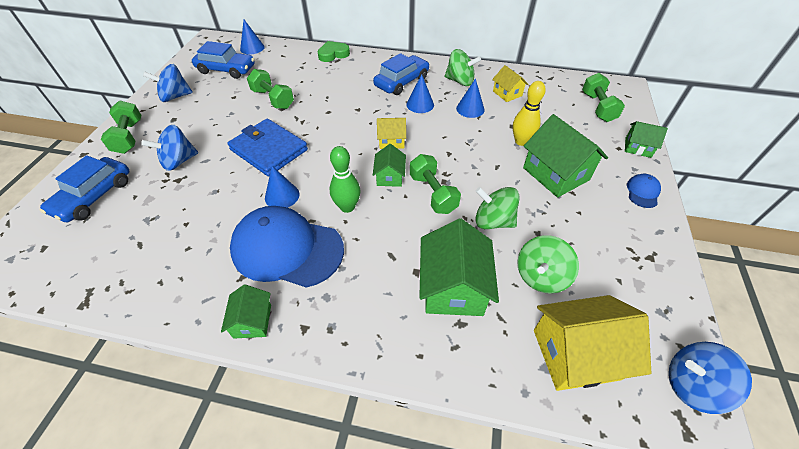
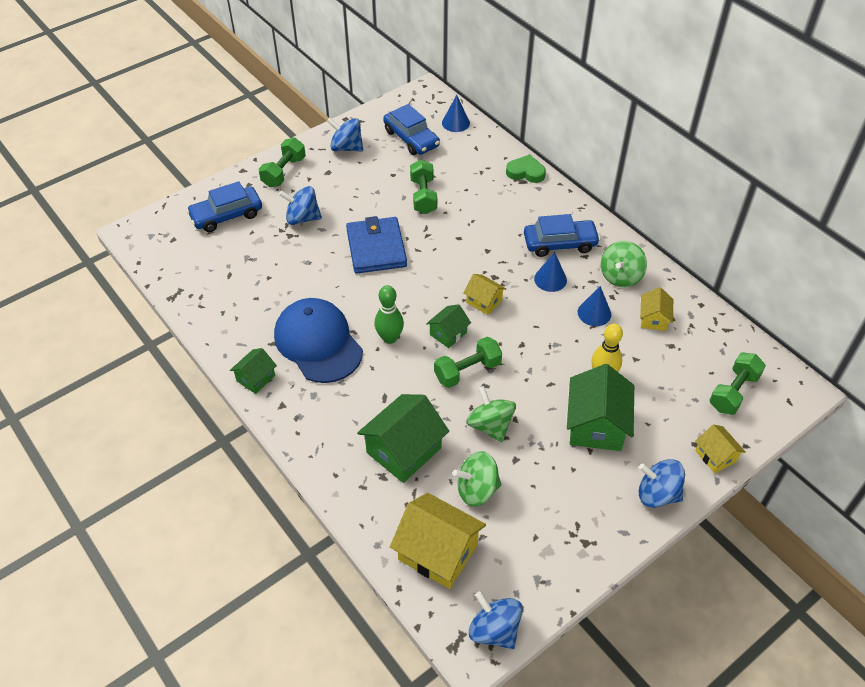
camera: 40 degrees right, 0 degrees up
(282, 196) = (351, 297): blue cone -> none
(433, 193) = (467, 371): green dumbbell -> green dumbbell turned 45 degrees clockwise
(460, 81) = (620, 276): green spinning top -> green spinning top turned 60 degrees clockwise
(638, 147) = (715, 456): green house -> yellow house
(642, 192) = (657, 494): blue cap -> blue spinning top

